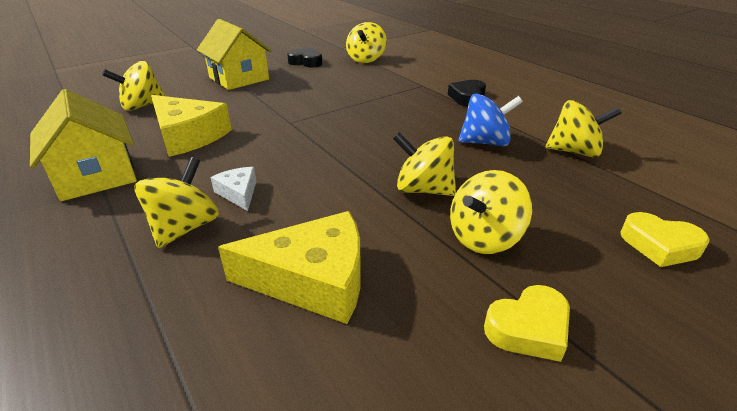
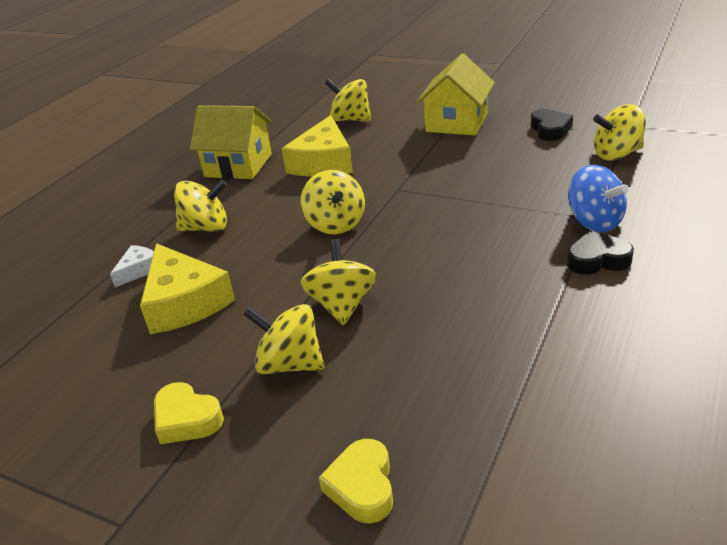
camera: 65 degrees right, 0 degrees up
(96, 176) = (238, 165): yellow house -> yellow house turned 75 degrees clockwise
(238, 193) = (262, 224): white cheese -> white cheese (139, 270)
(485, 142) = (481, 311): blue spinning top -> blue spinning top (594, 222)
(574, 152) = (532, 383): yellow spinning top -> yellow spinning top (336, 224)

